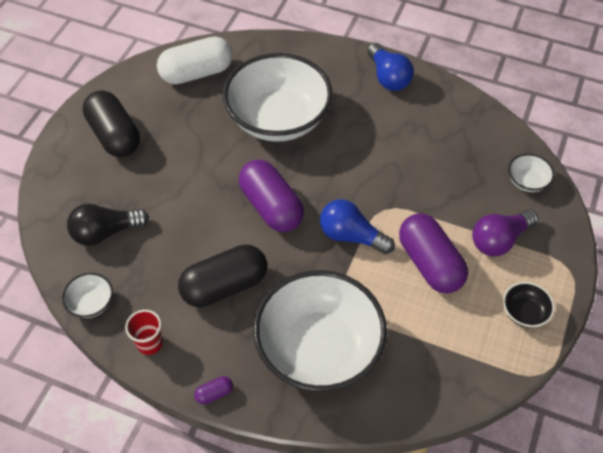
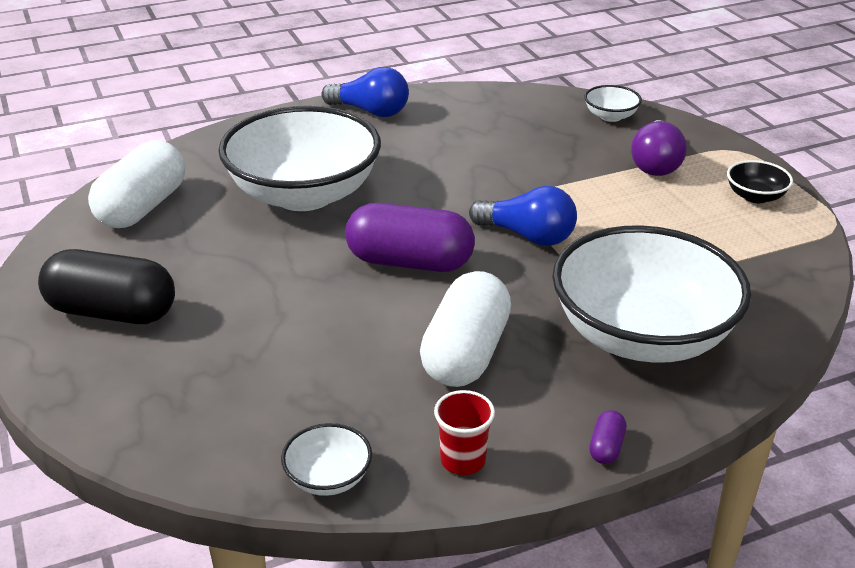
camera: 45 degrees left, 20 degrees down
(106, 232) = (241, 402): black light bulb -> none
(224, 286) = (465, 353): black capsule -> white capsule
(351, 236) = (527, 236): blue light bulb -> blue light bulb turned 135 degrees counterclockwise
(430, 263) = (629, 212): purple capsule -> none

